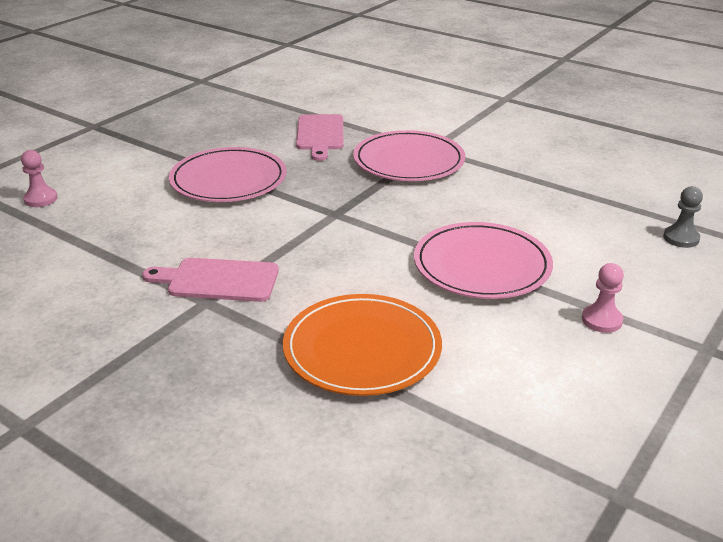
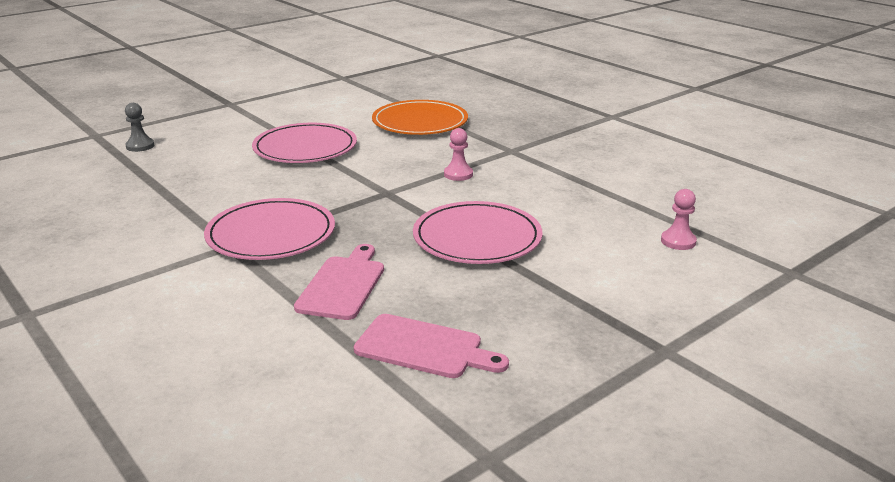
camera: 165 degrees left, 5 degrees down
(218, 280) = (501, 160): pink cutting board -> pink cutting board (424, 348)
(601, 320) = (267, 118): pink pawn -> pink pawn (458, 174)

